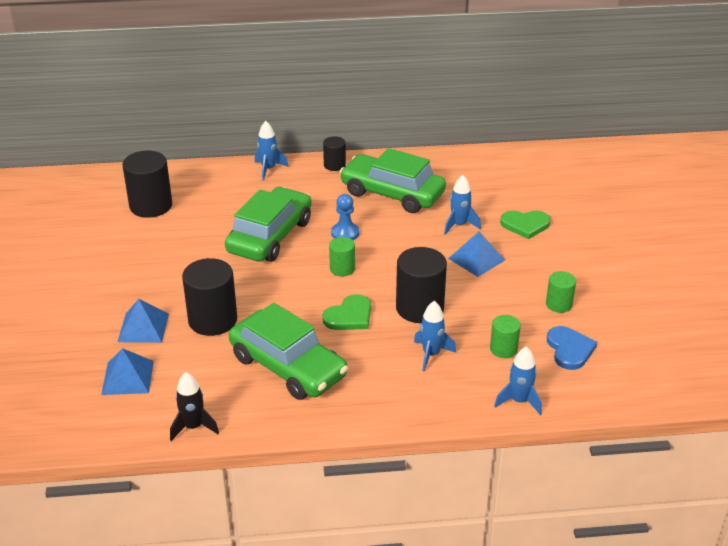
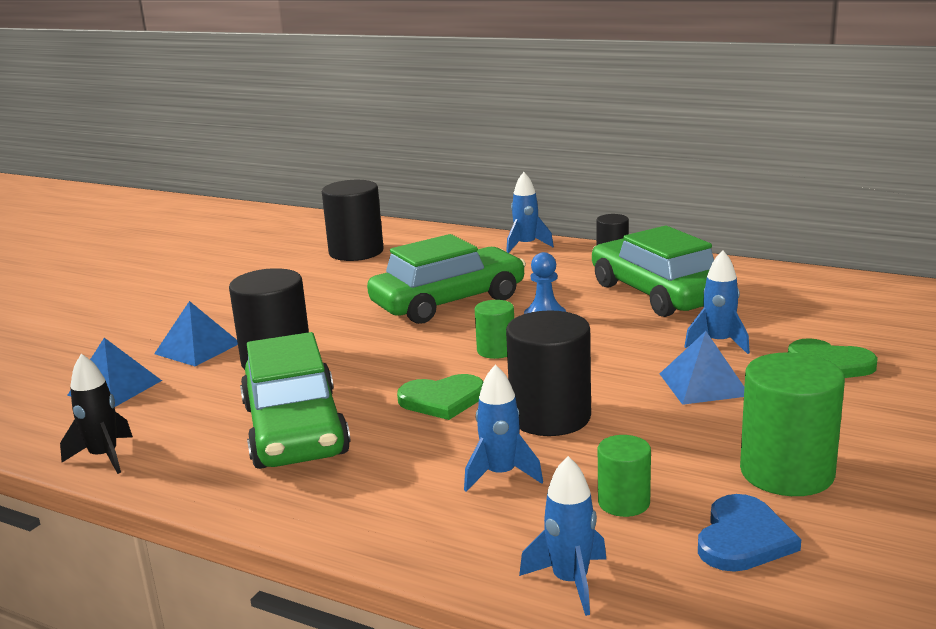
camera: 35 degrees right, 15 degrees down
(558, 304) = (786, 472): green cylinder -> green cylinder, size x1.82

